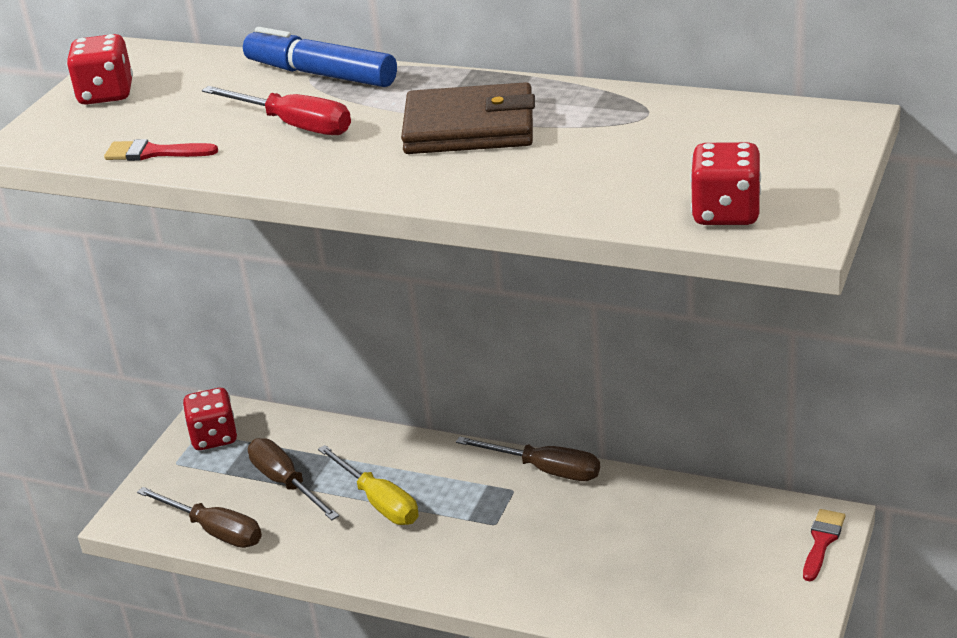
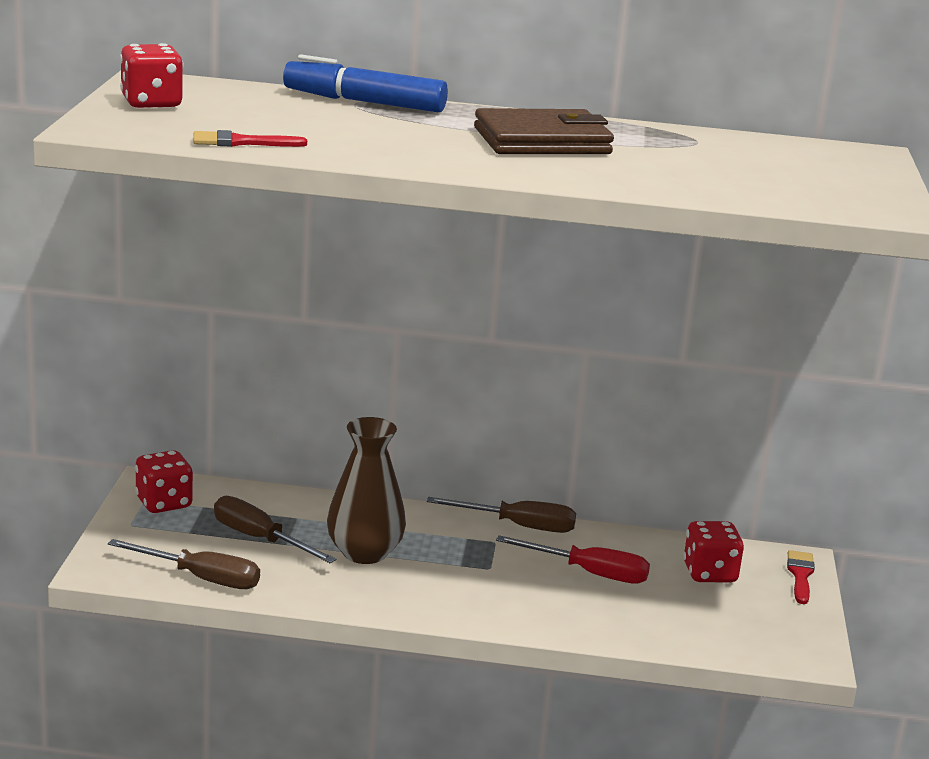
camera: 20 degrees left, 10 degrees down
(294, 125) = (369, 132): red screwdriver -> red screwdriver (589, 573)
(379, 502) = (364, 553): yellow screwdriver -> brown vase
(726, 213) = (822, 200): red dice -> red dice (709, 573)

